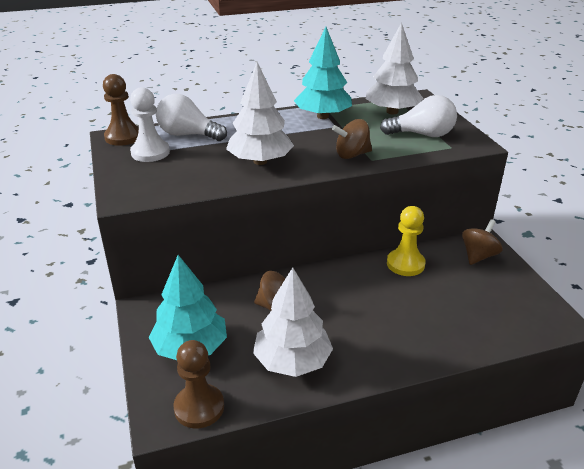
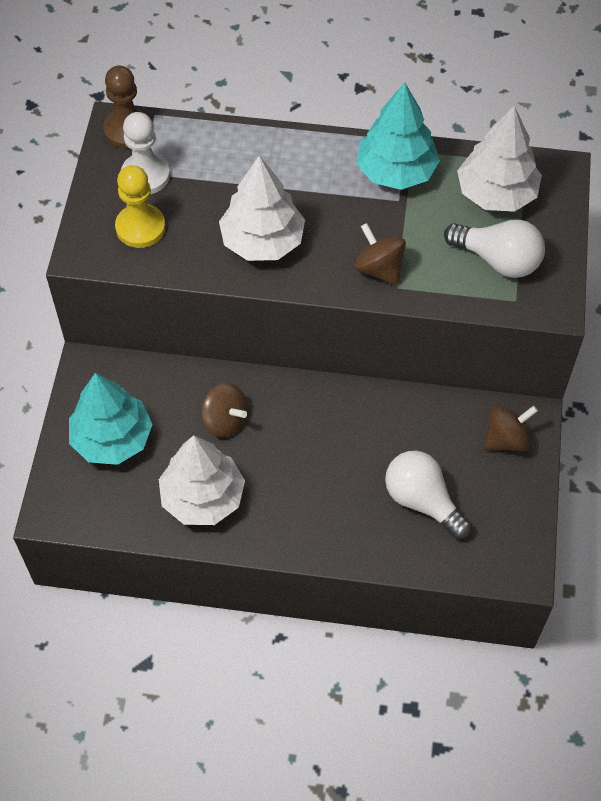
camera: 25 degrees right, 25 degrees up
(188, 135) = (205, 153): white light bulb -> white light bulb (422, 501)
(199, 407) = (89, 512): brown pawn -> none
(352, 155) = (379, 269): brown spinning top -> brown spinning top turned 45 degrees clockwise
(405, 264) = (408, 416): yellow pawn -> yellow pawn (140, 227)

